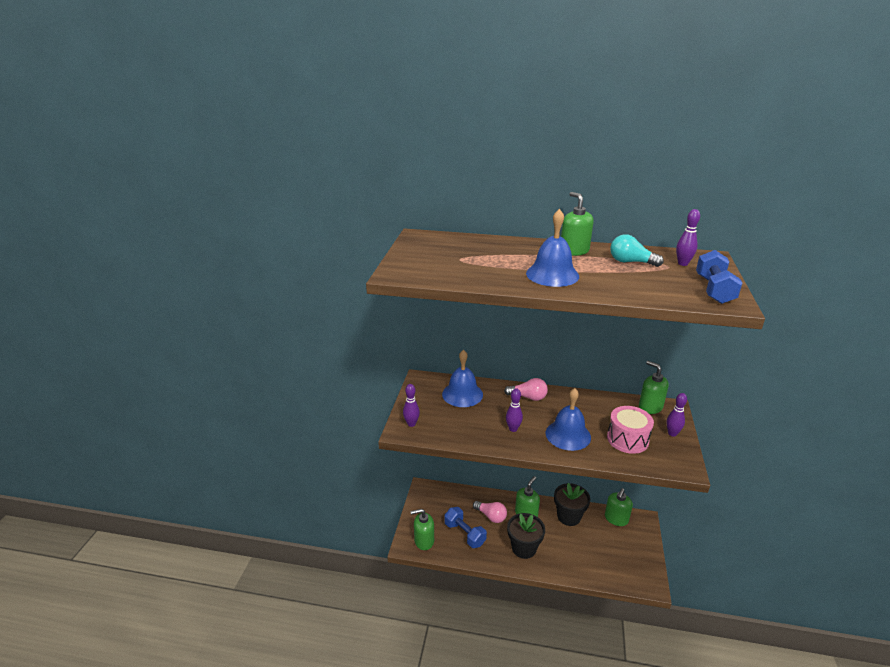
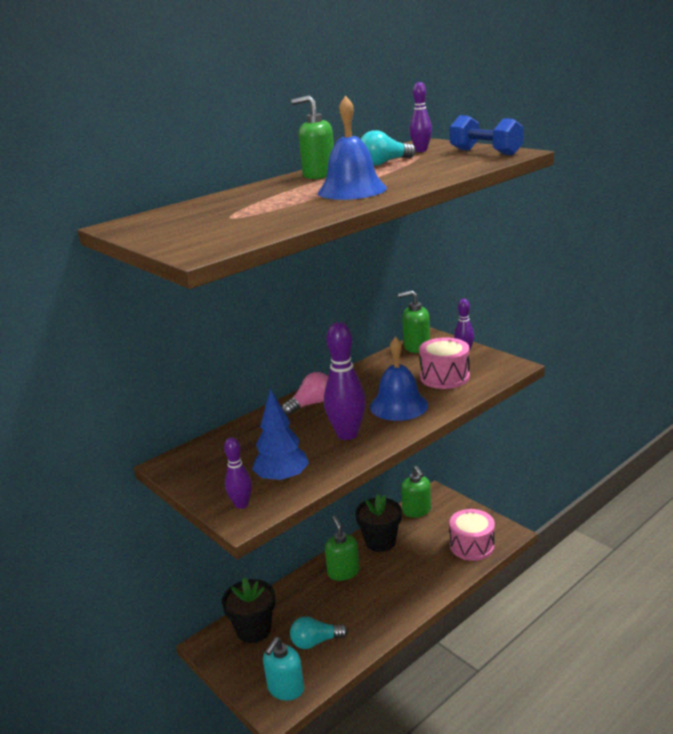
camera: 50 degrees left, 5 degrees down
(424, 541) = (285, 688): green soap dispenser -> turquoise soap dispenser
(446, 426) = (282, 479): none -> blue tree
(462, 394) = (243, 444): blue bell -> none
(464, 534) = (316, 641): blue dumbbell -> turquoise light bulb
(491, 516) = (316, 603): pink light bulb -> none
(513, 429) = (347, 434): purple bowling pin -> purple bowling pin, size x1.77
(524, 548) = (385, 600): black flower pot -> black flower pot (254, 630)
(616, 568) = (472, 545): none -> pink drum

